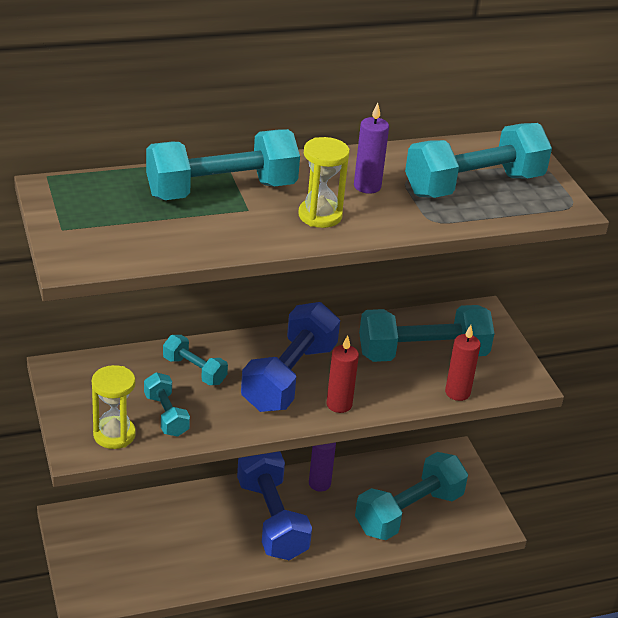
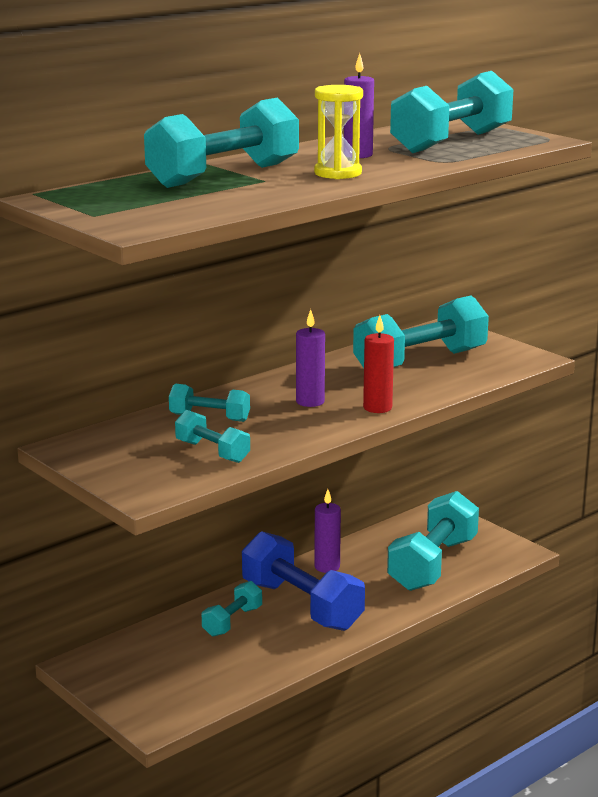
camera: 20 degrees left, 15 degrees down
(114, 435) = (172, 476): yellow hourglass -> none
(207, 516) = (232, 621): none -> turquoise dumbbell
(289, 377) = (310, 402): blue dumbbell -> purple candle
(457, 393) = (479, 377): red candle -> none

